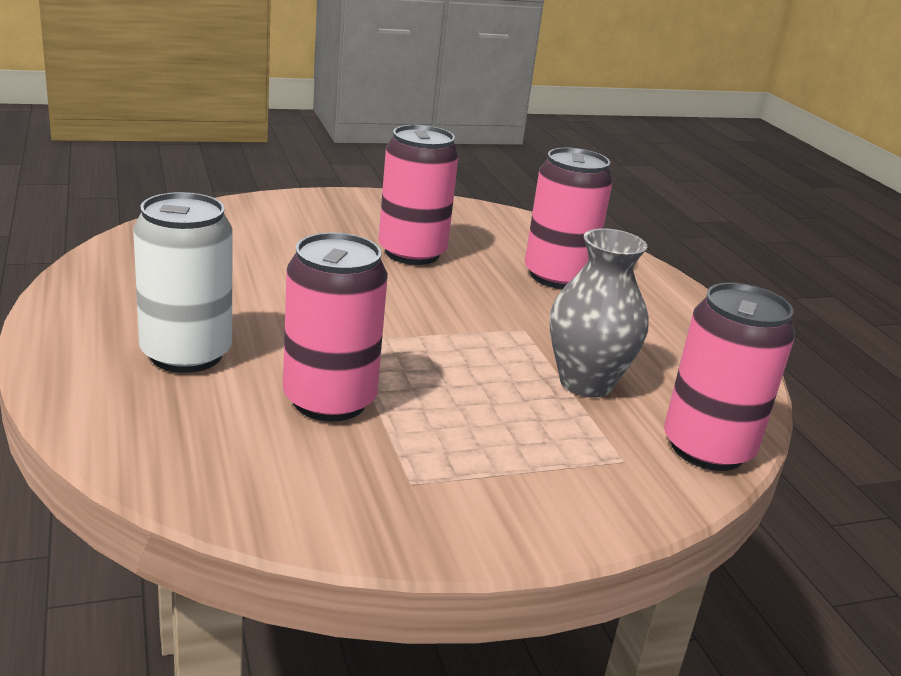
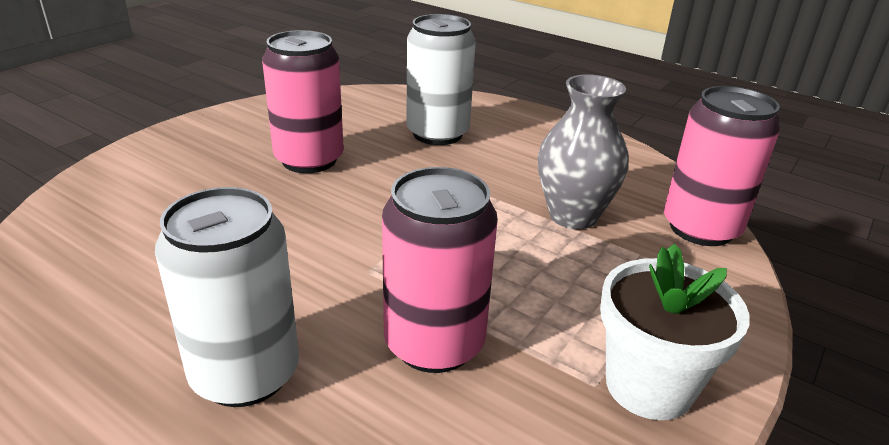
camera: 35 degrees left, 5 degrees up
(453, 506) = (649, 386): none -> white flower pot
(557, 277) = (437, 134): pink can -> white can

